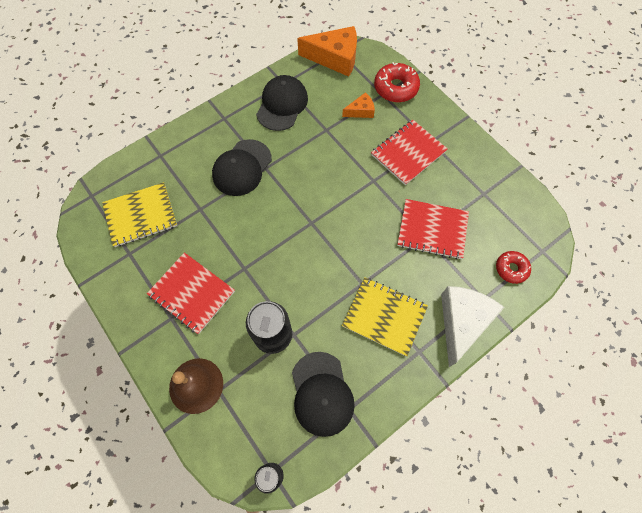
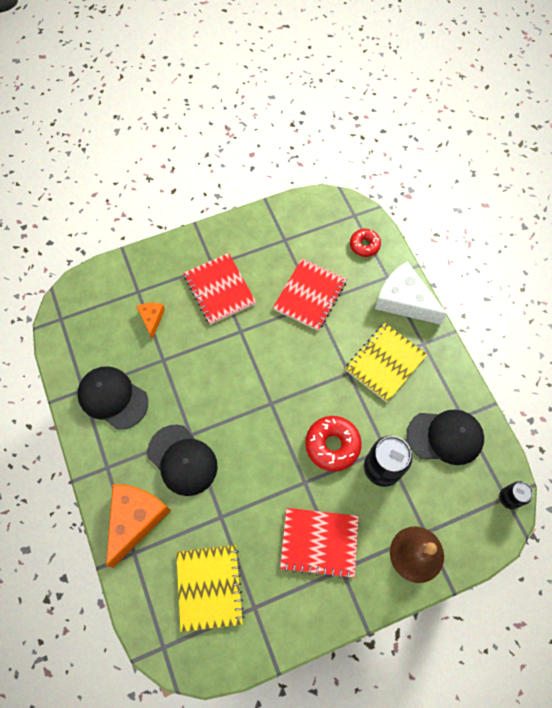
camera: 75 degrees left, 0 degrees up
(192, 293) = (319, 542): red notebook -> red notebook turned 45 degrees clockwise
(335, 58) = (69, 325): orange cheese -> orange cheese (135, 519)
(395, 88) = (135, 276): red donut -> red donut (332, 445)

